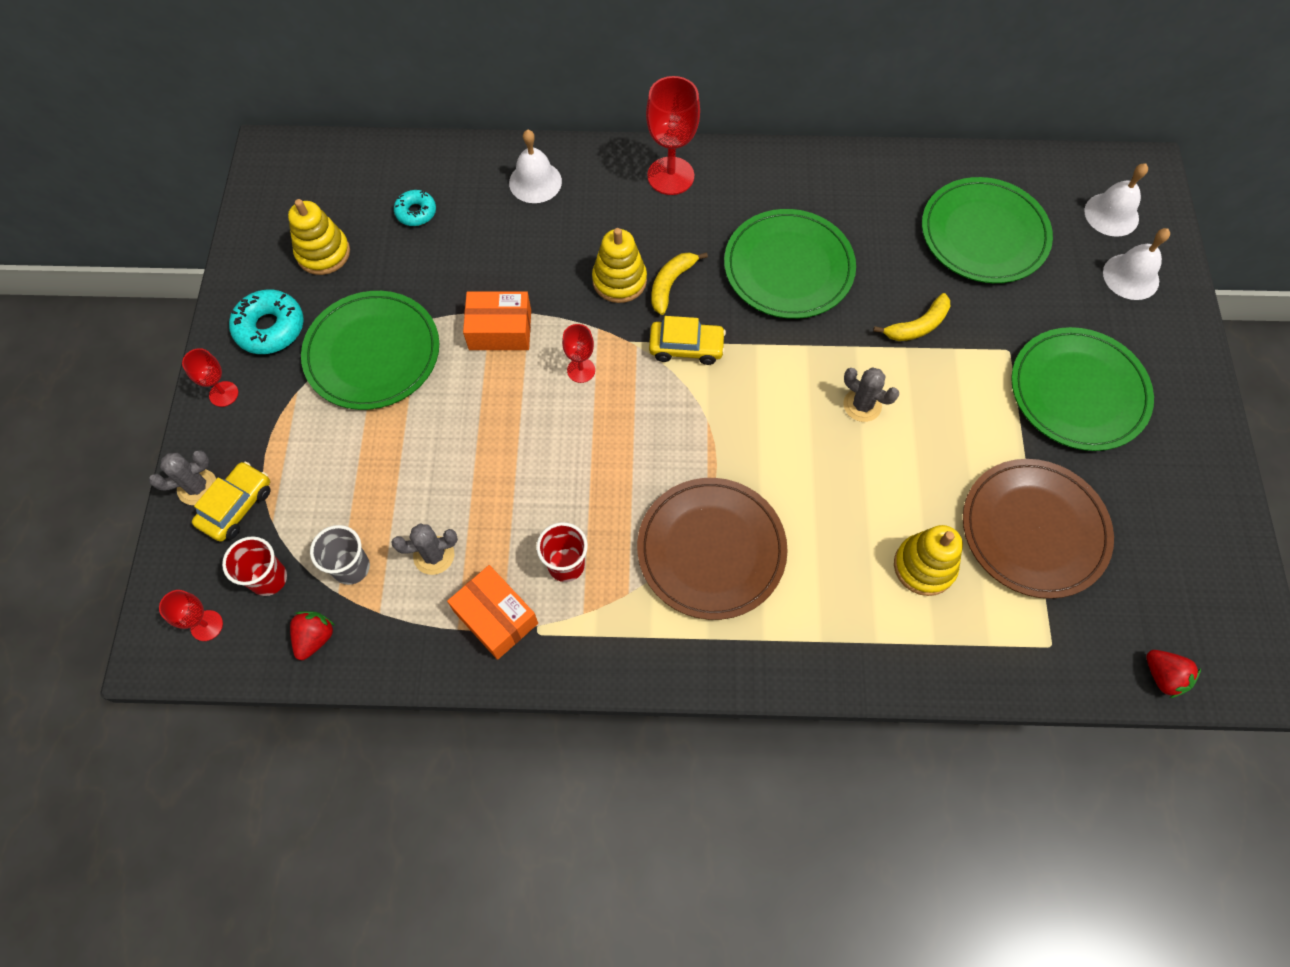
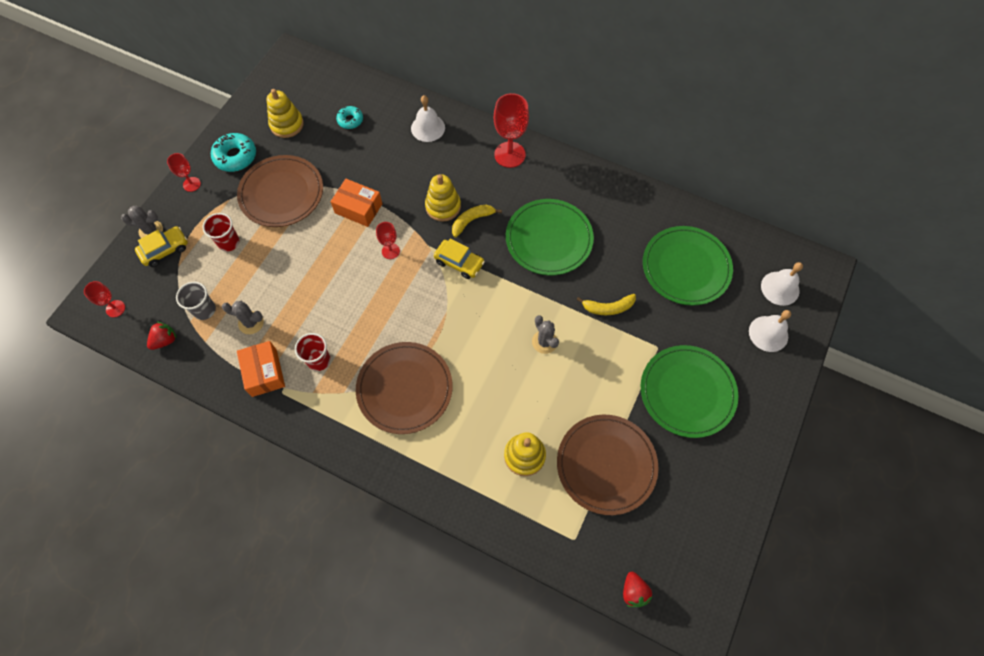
camera: 25 degrees right, 0 degrees up
(269, 578) = (159, 297): red cup -> red cup (229, 242)
(372, 353) = (281, 193): green plate -> brown plate

